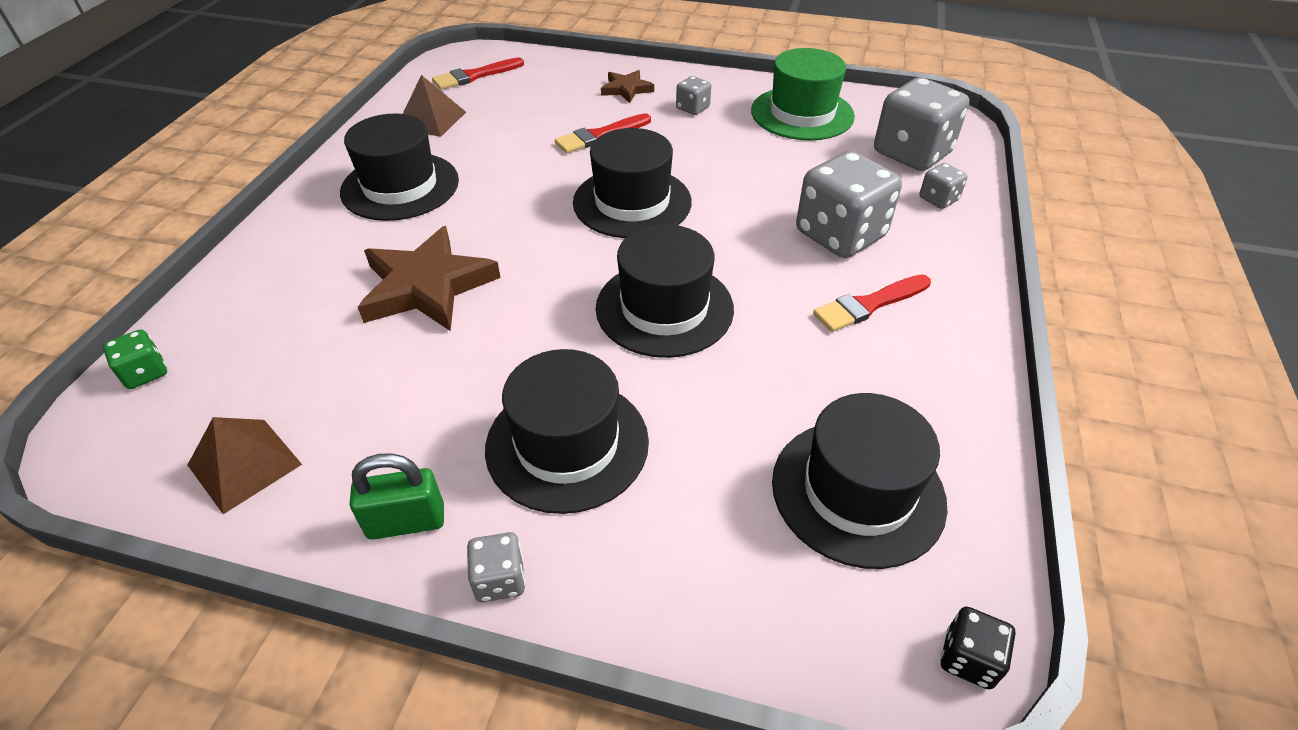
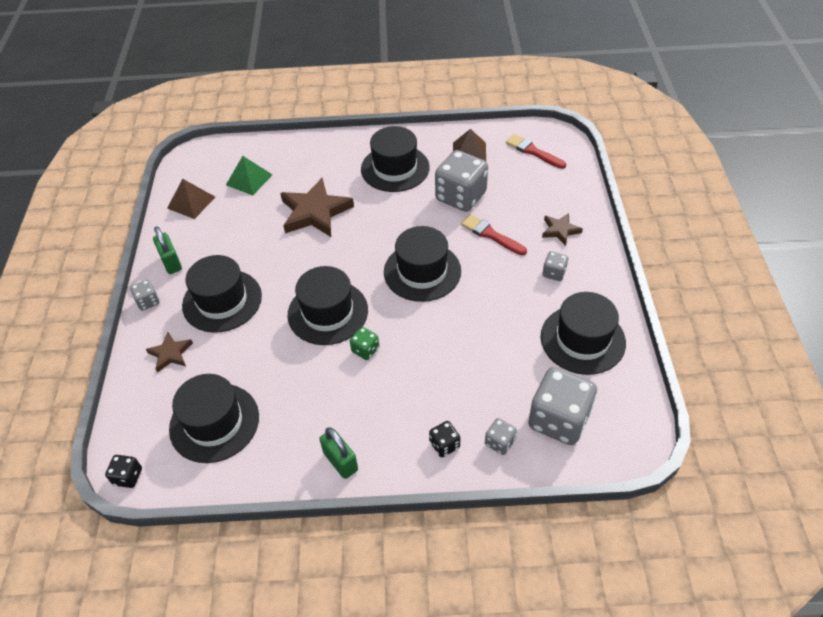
camera: 75 degrees right, 5 degrees up
(145, 373) = (233, 150): green dice -> green dice (365, 350)
(261, 360) = (249, 179): none -> green pyramid
(669, 548) = (170, 354): none -> brown star
(802, 113) = (582, 339): green hat -> black hat
(840, 235) = (430, 386): grey dice -> grey dice (460, 196)
(869, 304) = (362, 411): red brush -> none
(937, 241) = (444, 445): none -> black dice
(955, 342) = (340, 461): none -> green padlock

